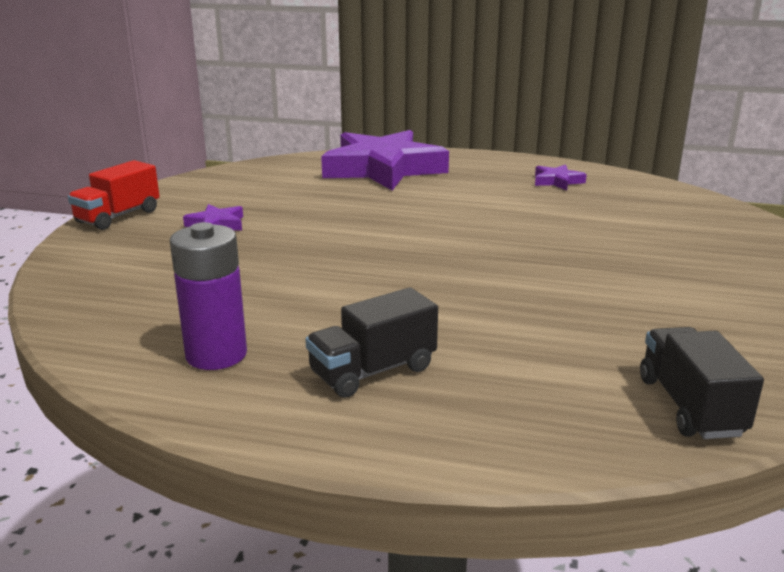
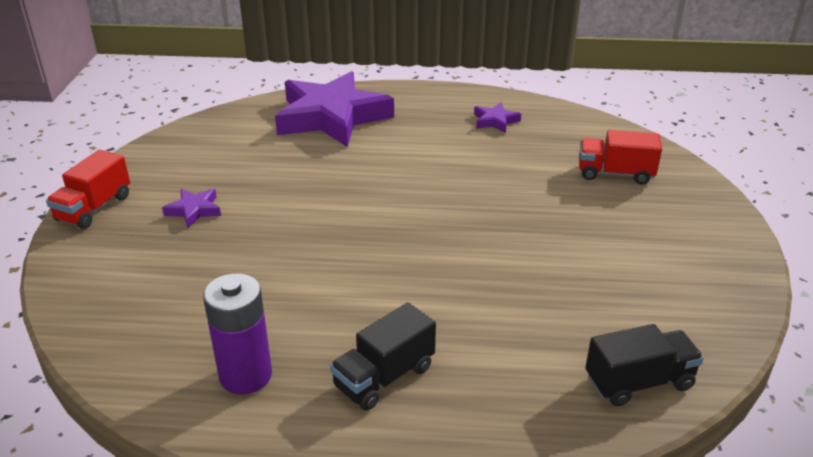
camera: 10 degrees left, 10 degrees up
(687, 228) = (615, 173): none -> red truck
(690, 406) = (639, 382): black truck -> black truck turned 90 degrees clockwise

